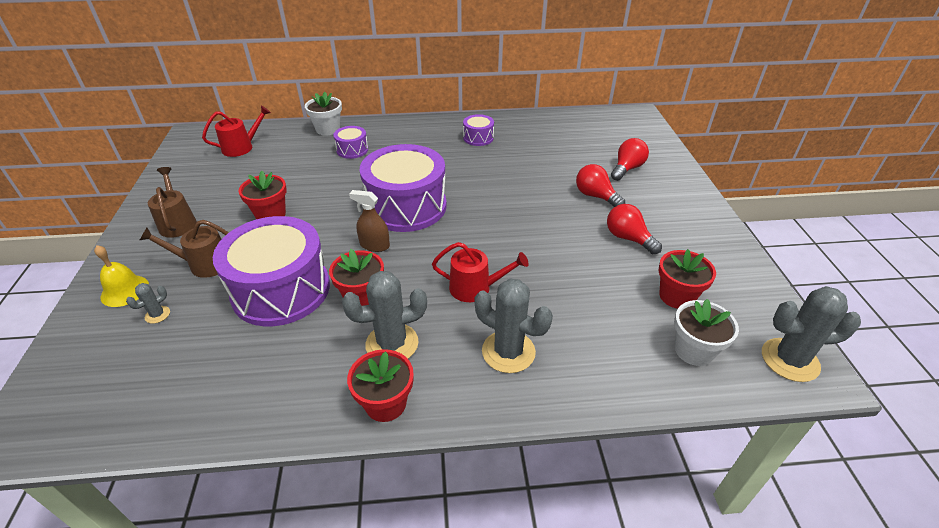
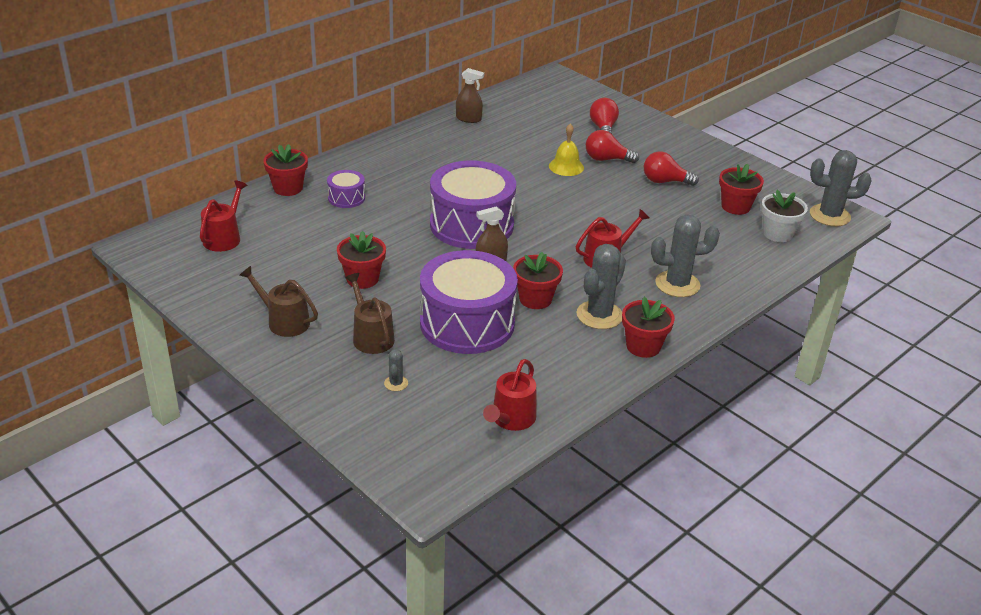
camera: 40 degrees left, 5 degrees down
(125, 290) = (335, 384): yellow bell -> yellow bell (566, 166)
(174, 407) = (511, 419): none -> red watering can
(205, 264) = (371, 337): brown watering can -> brown watering can turned 105 degrees clockwise
(328, 129) = (288, 188): white flower pot -> red flower pot
(478, 138) = (448, 145): purple drum -> none
(521, 124) = (468, 119): none -> brown spray bottle
(790, 360) = (829, 215): grey cactus -> grey cactus turned 45 degrees clockwise

